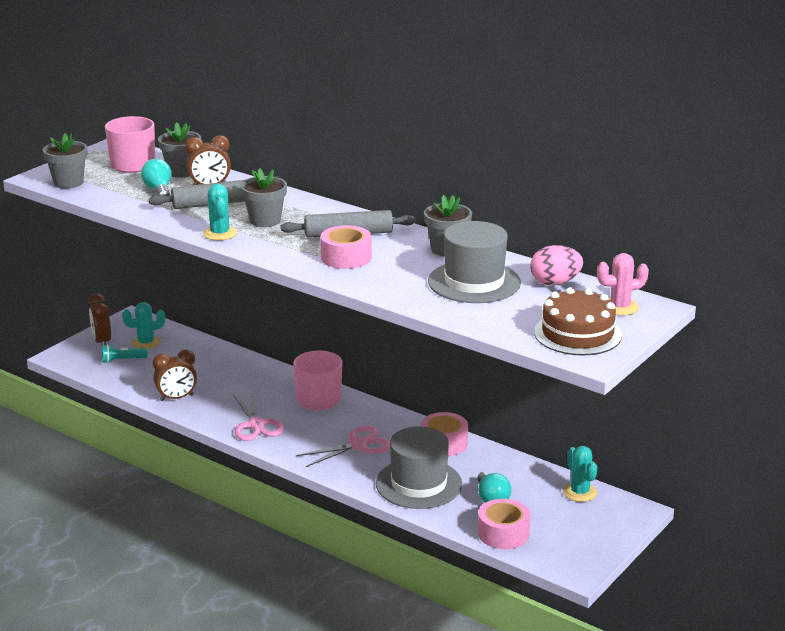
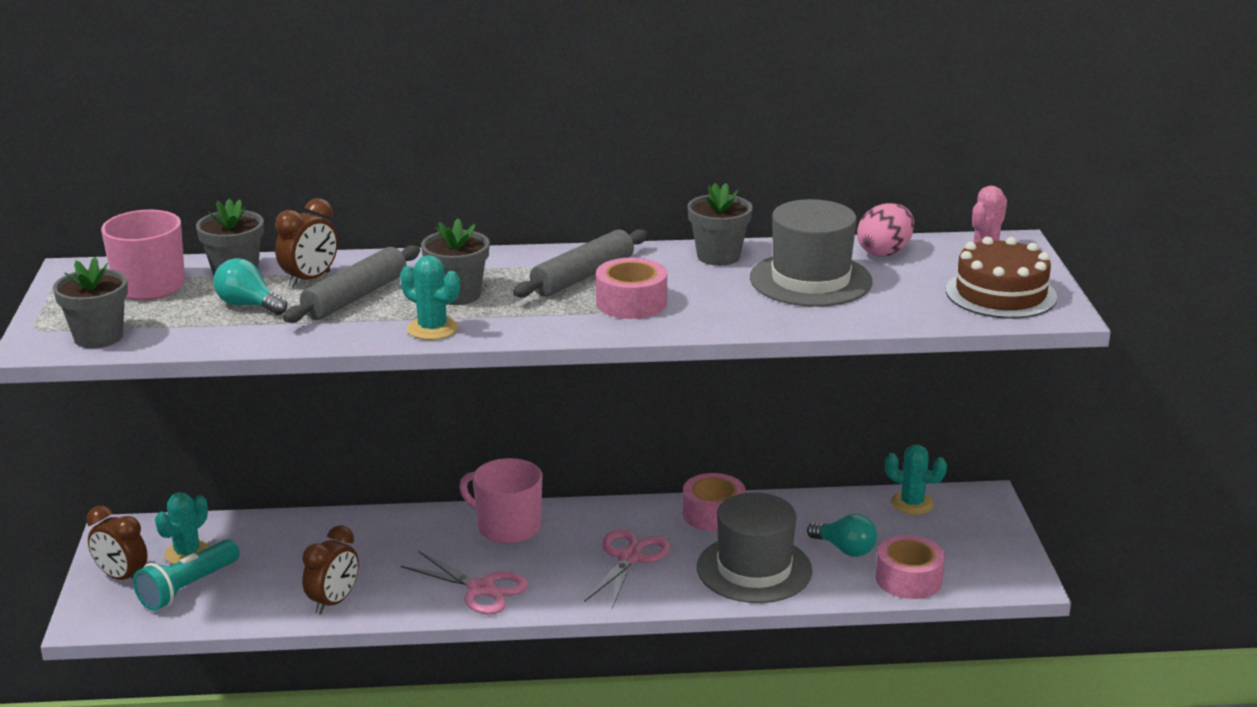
camera: 40 degrees left, 0 degrees up
(122, 360) = (188, 588): turquoise flashlight -> turquoise flashlight, size x1.58

